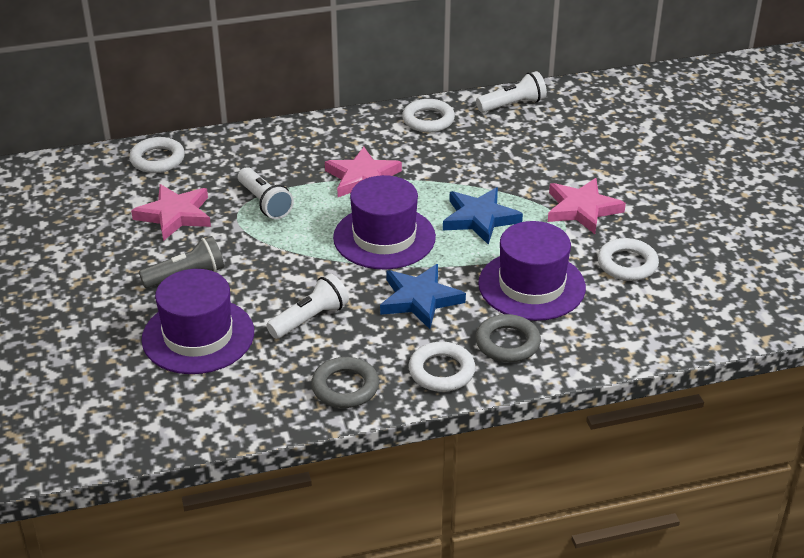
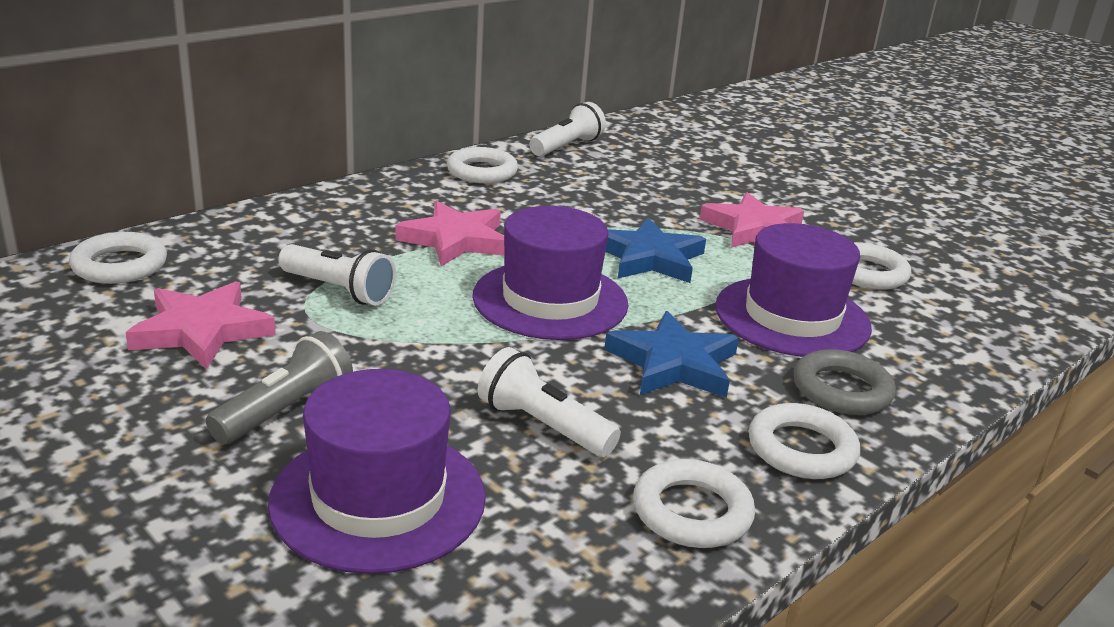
camera: 30 degrees left, 10 degrees down
(310, 319) = (543, 426): white flashlight -> white flashlight turned 75 degrees counterclockwise
(345, 387) = (692, 512): grey ring -> white ring

